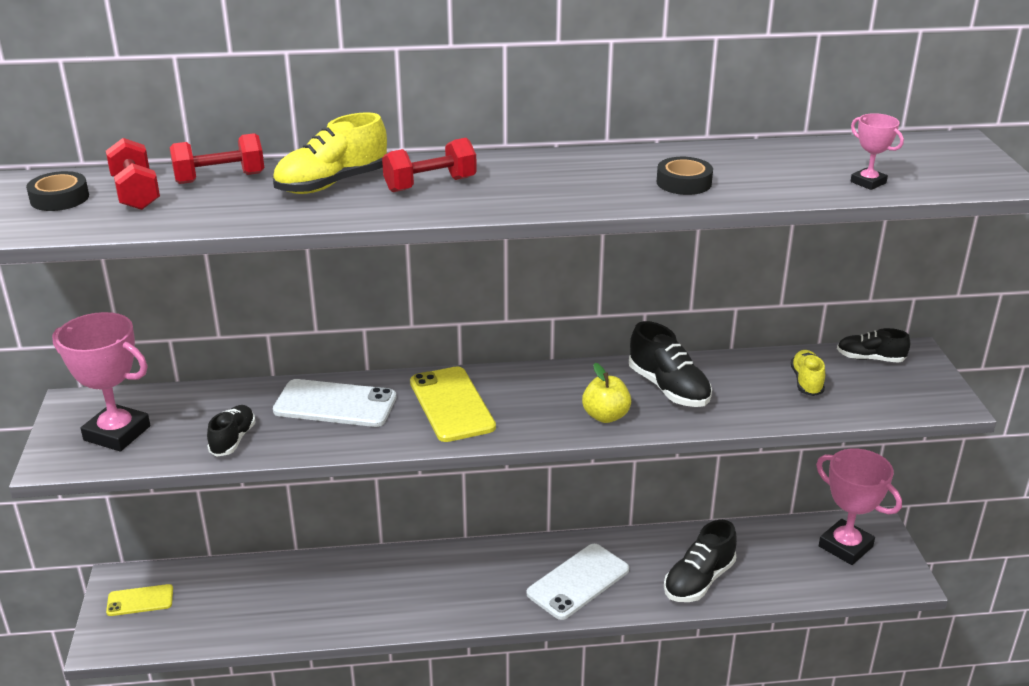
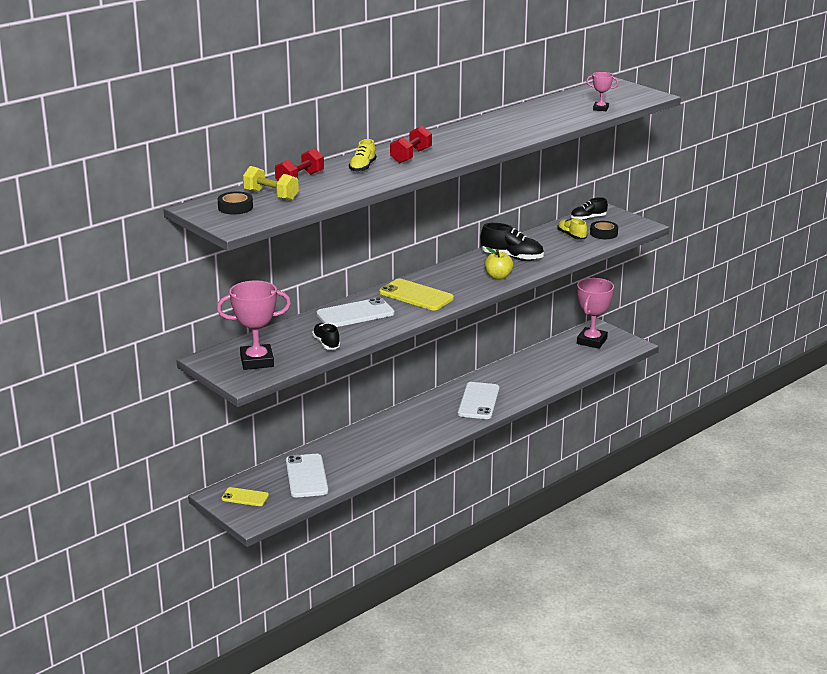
camera: 35 degrees left, 5 degrees down
(136, 193) = (271, 195): red dumbbell -> yellow dumbbell
(140, 600) = (245, 497): yellow phone -> yellow phone turned 60 degrees clockwise
(240, 603) = (306, 476): none -> white phone
(332, 184) = (362, 167): yellow shoe -> yellow shoe, size x0.64
(684, 183) = (524, 127): black tape -> black tape (603, 233)
(699, 580) = (538, 379): black shoe -> none
(845, 546) = (592, 341): pink trophy -> pink trophy turned 75 degrees counterclockwise

